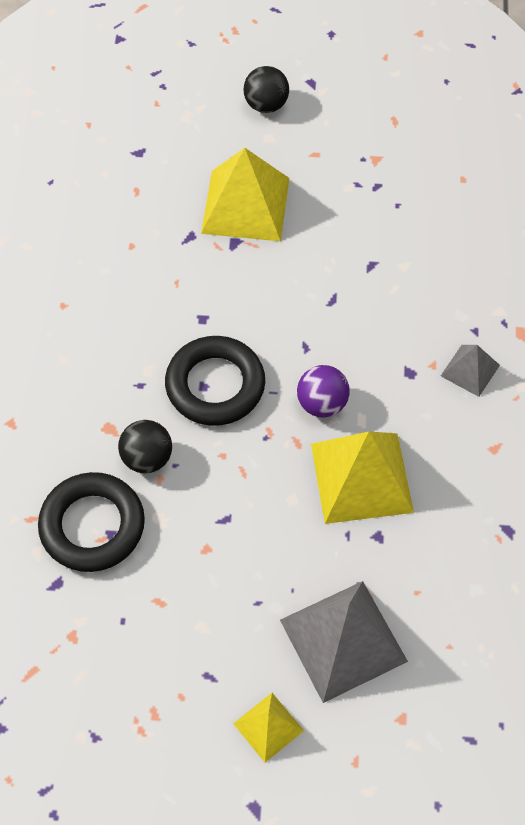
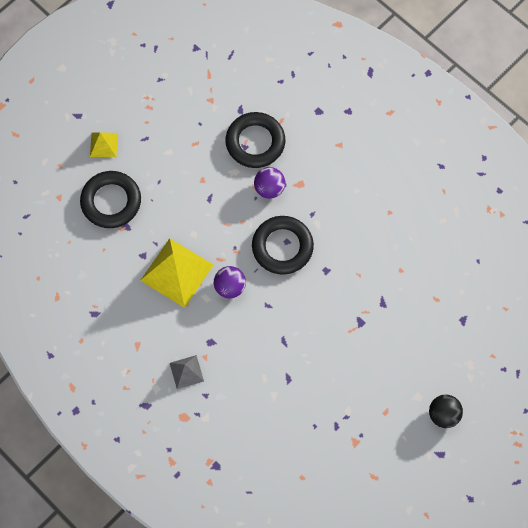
camera: 130 degrees right, 10 degrees up
(147, 458) = (269, 188): black ball -> purple ball
(245, 205) = (380, 346): yellow pyramid -> none
(343, 640) = (111, 201): grey pyramid -> black ring

